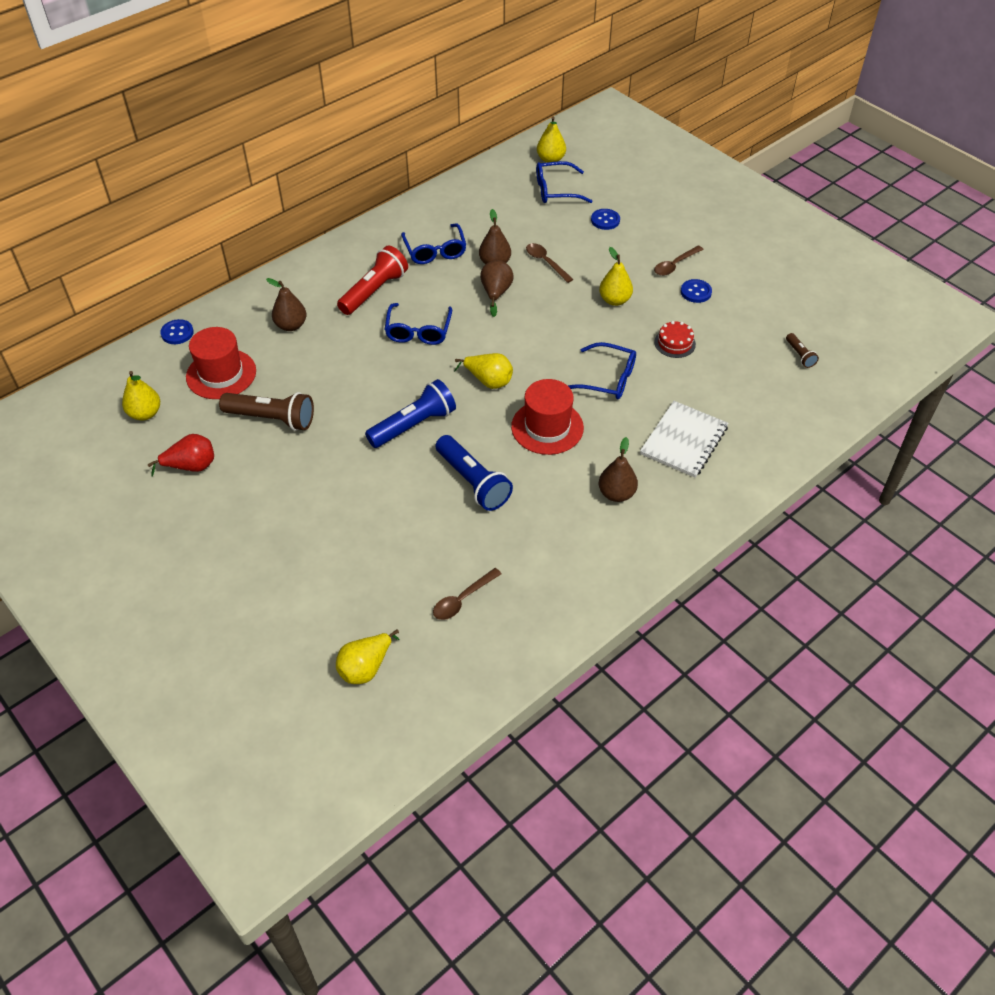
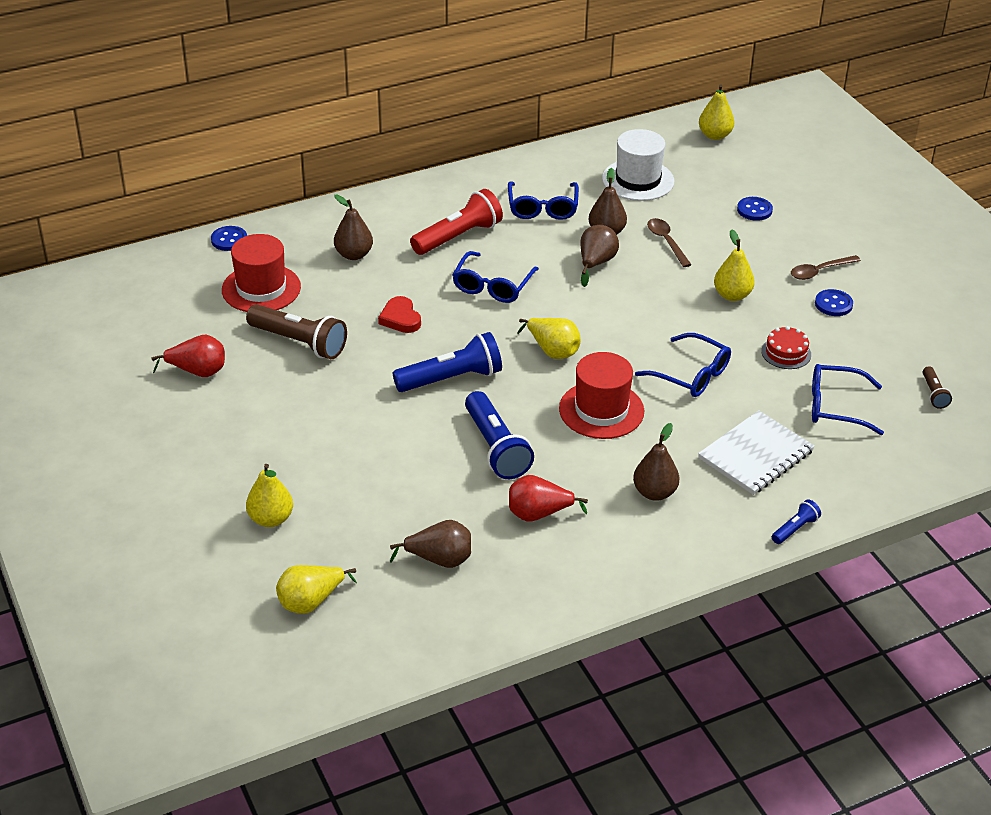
camera: 15 degrees right, 10 degrees down
(145, 413) = (168, 312): yellow pear -> yellow pear (271, 519)
(351, 377) = (400, 318): none -> red heart
(462, 599) = (439, 560): brown spoon -> brown pear
(503, 211) = (638, 180): none -> white hat
(530, 536) = (539, 514): none -> red pear
(556, 190) = (708, 169): blue glasses -> blue glasses (835, 407)
(738, 501) = (795, 529): none -> blue flashlight

